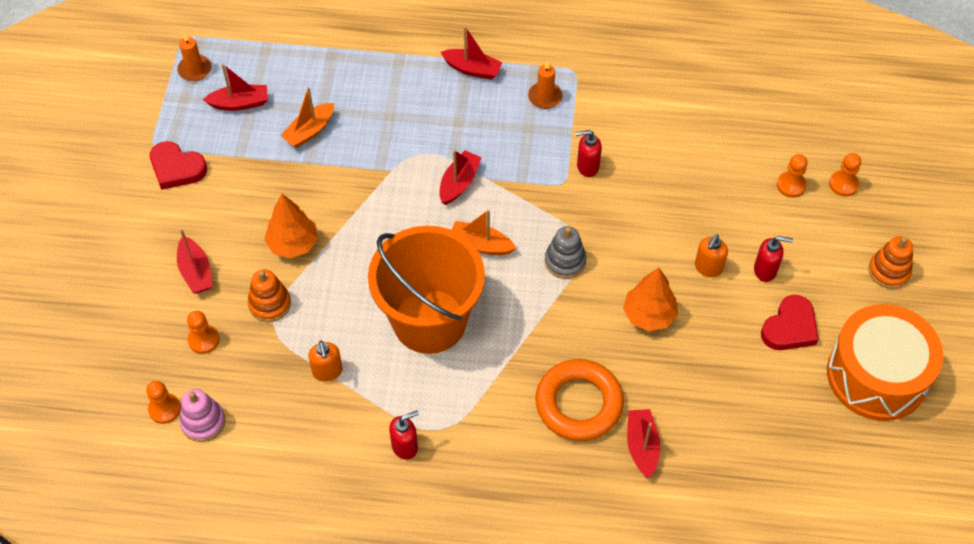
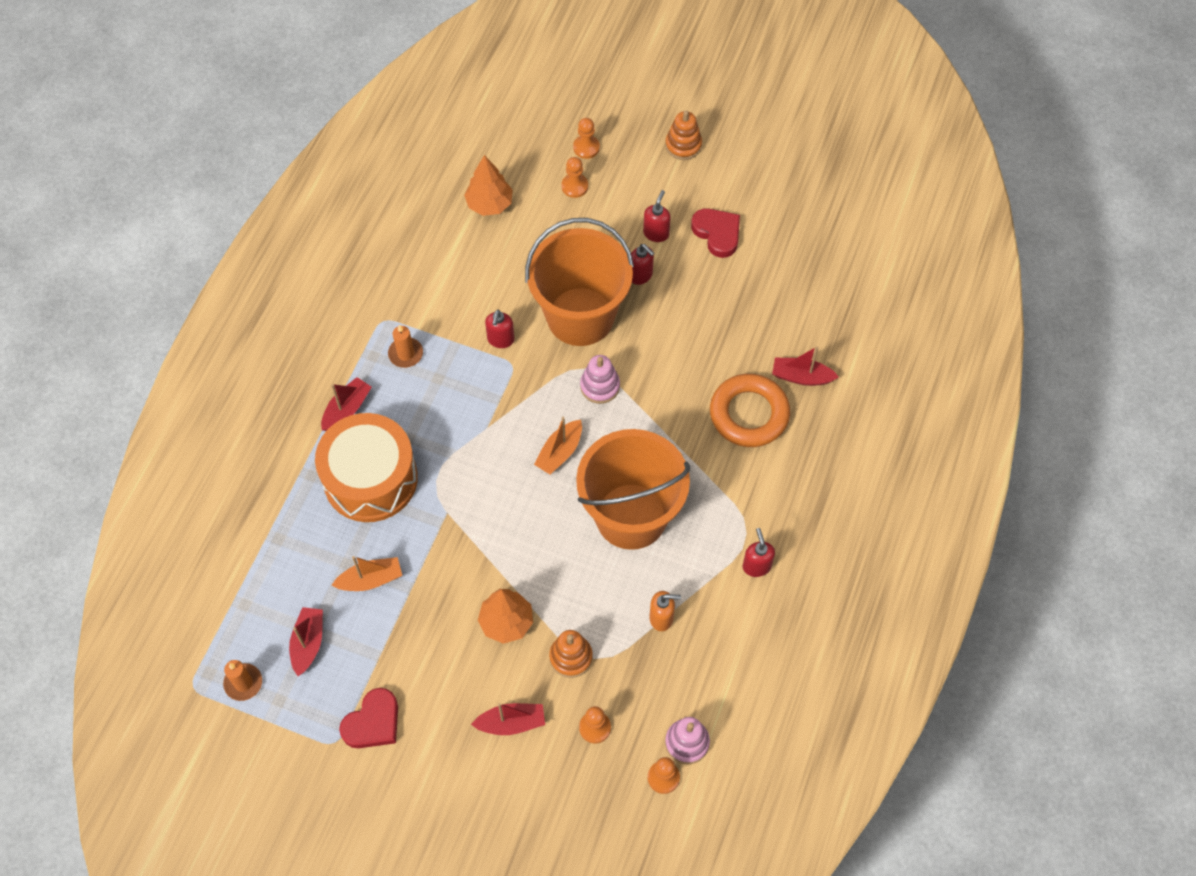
camera: 75 degrees left, 5 degrees up
(309, 131) = (370, 580): orange boat -> orange boat turned 75 degrees counterclockwise
(459, 183) = (482, 454): red boat -> none
(565, 261) = (600, 386): grey stacking toy -> pink stacking toy
(638, 226) = (580, 316): none -> orange bucket
(649, 315) = (675, 335): orange tree -> orange tree (489, 204)
(708, 268) = (640, 275): orange soap dispenser -> red soap dispenser
(877, 375) = (778, 187): orange drum -> orange drum (370, 479)

